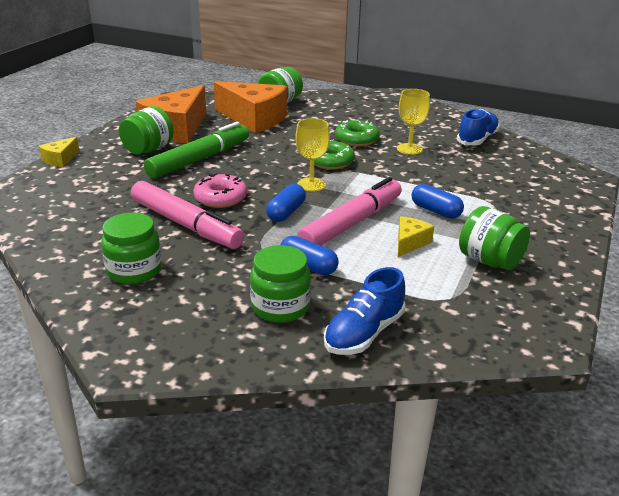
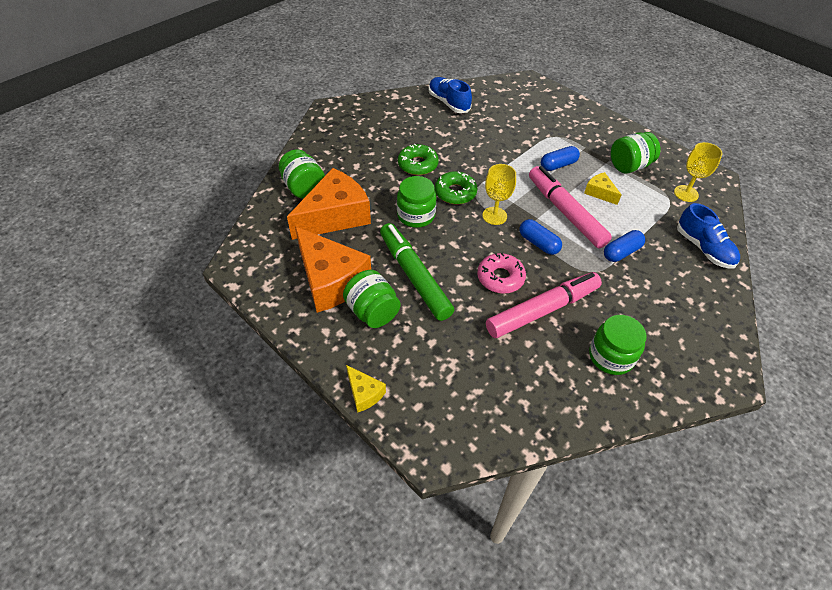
camera: 70 degrees left, 20 degrees up
(280, 307) = (671, 280): green jar -> green jar (416, 215)
(409, 149) = (450, 142): yellow goblet -> yellow goblet (686, 193)

